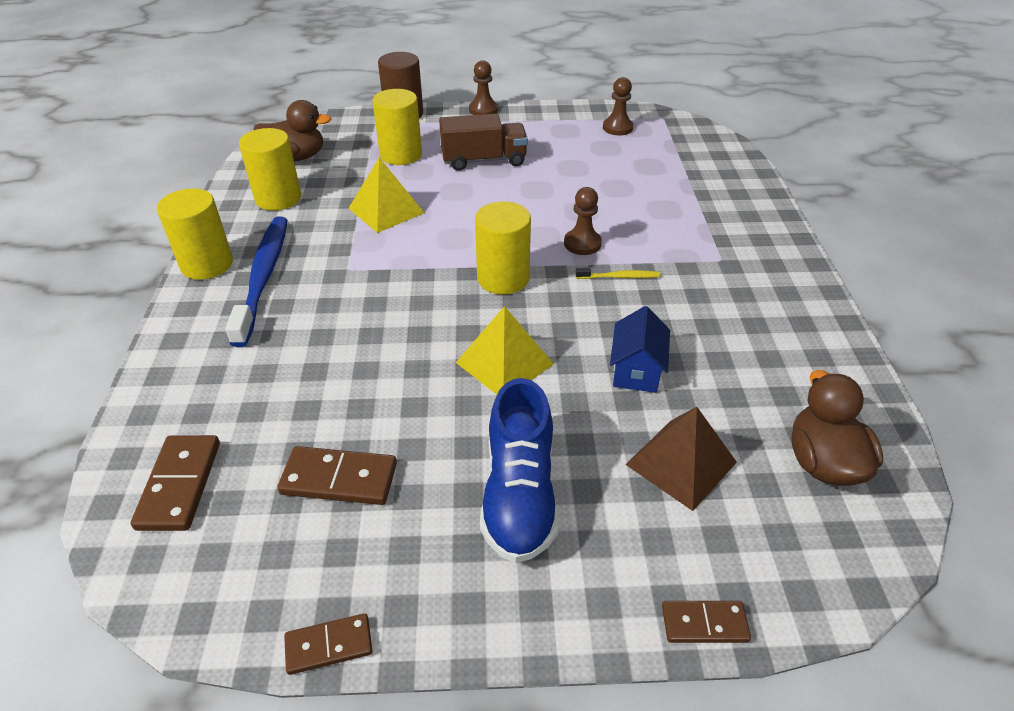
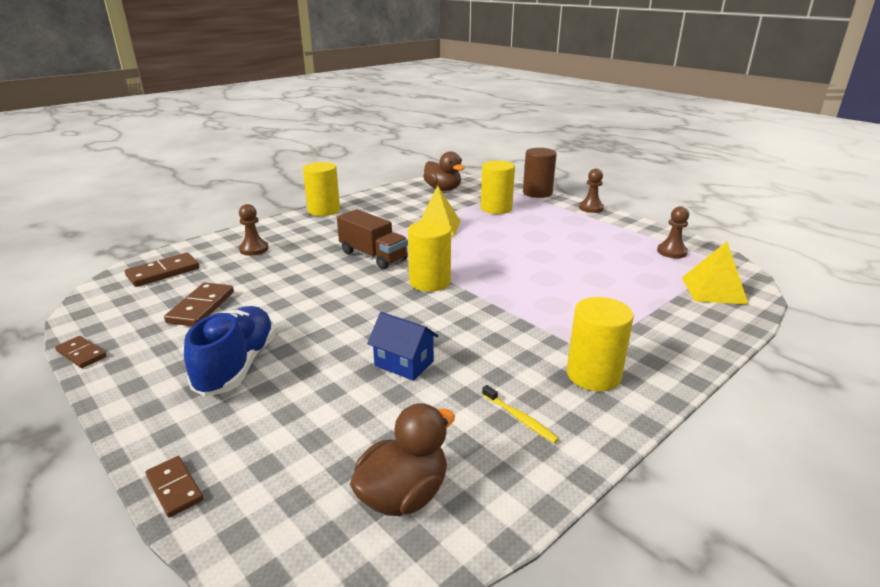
camera: 50 degrees right, 15 degrees down
(263, 278) = (332, 225): blue toothbrush -> none
(278, 198) = (401, 201): yellow cylinder -> yellow cylinder (593, 375)
(339, 479) = (201, 307): brown domino -> brown domino turned 45 degrees clockwise
(484, 160) = (538, 229): brown truck -> brown truck (373, 256)
(504, 363) = (350, 314): yellow pyramid -> yellow pyramid (713, 290)
(519, 495) = (237, 366): blue shoe -> blue shoe turned 135 degrees clockwise
(582, 243) = (510, 292): brown pawn -> brown pawn (254, 249)
(619, 277) = (496, 319): yellow toothbrush -> yellow toothbrush (519, 418)
(636, 370) = (404, 363): blue house -> blue house turned 60 degrees clockwise
(681, 463) = (327, 419): brown pyramid -> none

